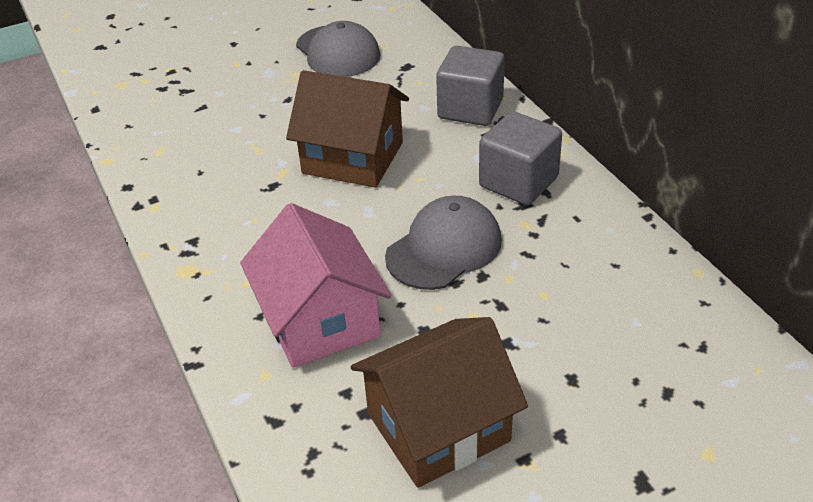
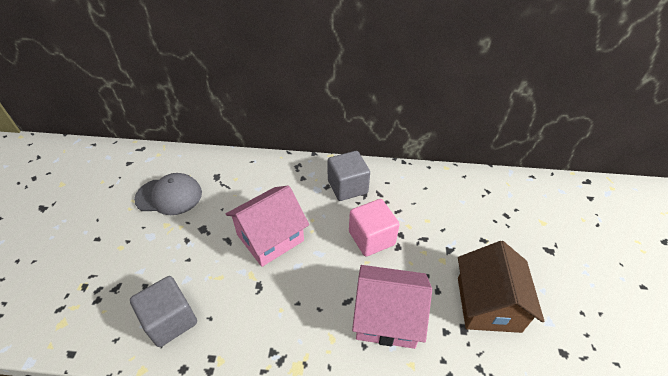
camera: 60 degrees left, 5 degrees up
(353, 158) = (270, 237): brown house -> pink house
(444, 248) = (371, 238): grey cap -> pink cube
(470, 109) = (278, 173): grey cube -> grey cube (170, 320)

